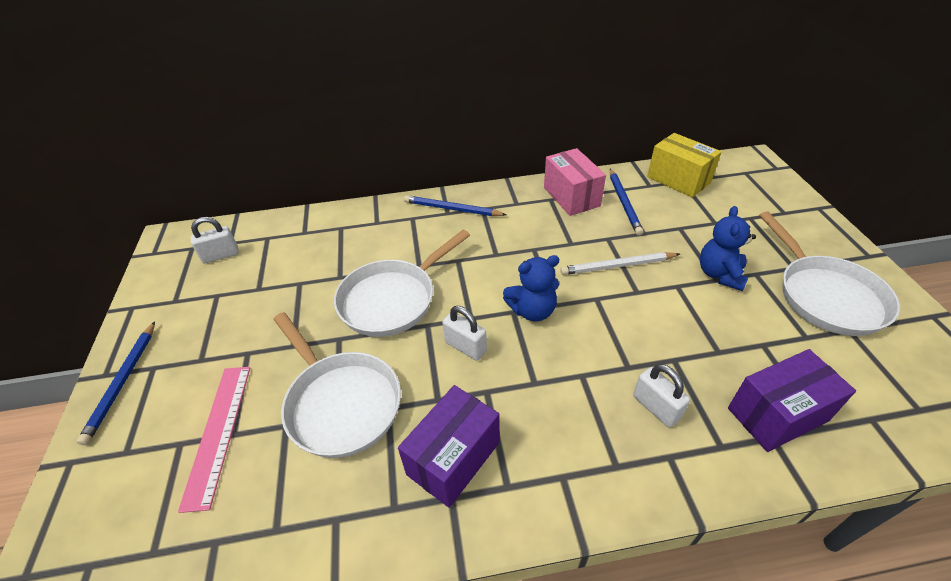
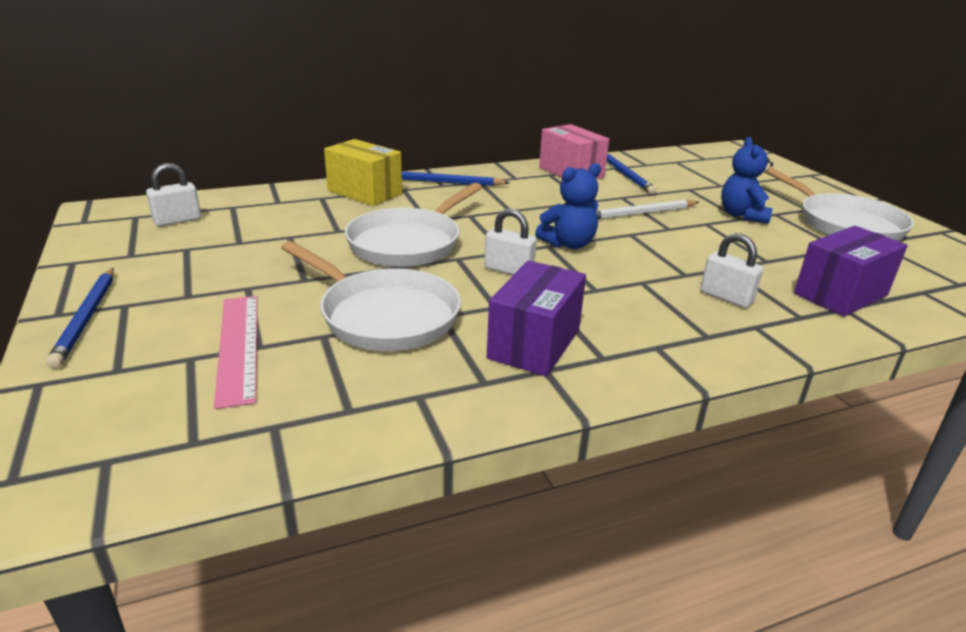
camera: 15 degrees left, 15 degrees down
(678, 180) = (672, 161): yellow box -> yellow box (364, 192)

